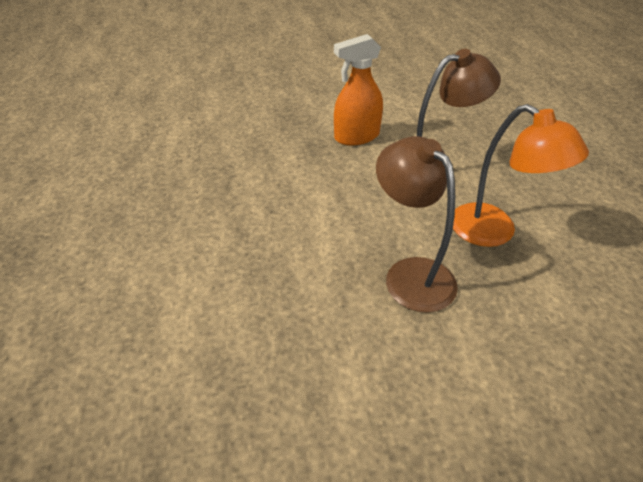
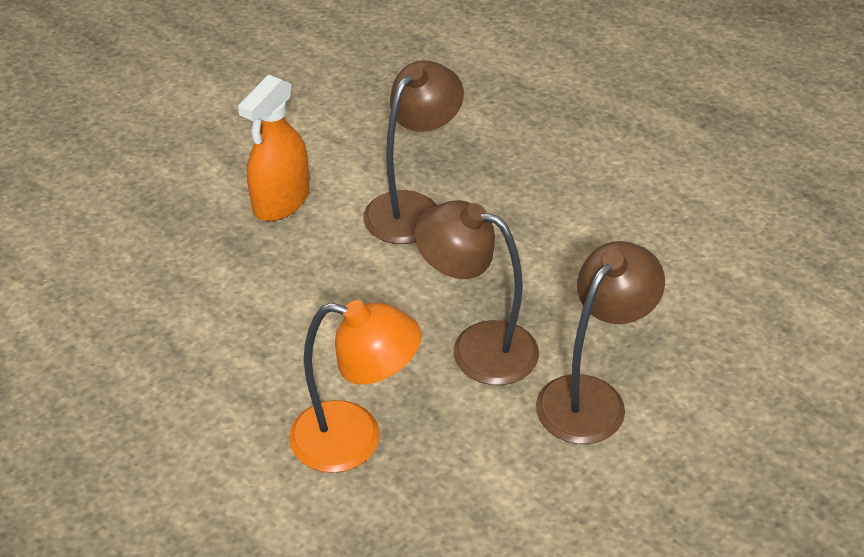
camera: 35 degrees left, 0 degrees up
(473, 356) = (591, 397): none -> brown lamp
(494, 232) = (528, 256): orange lamp -> orange lamp (355, 440)

